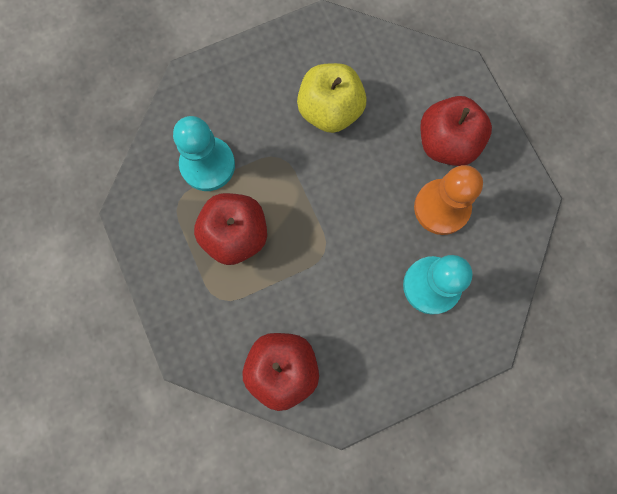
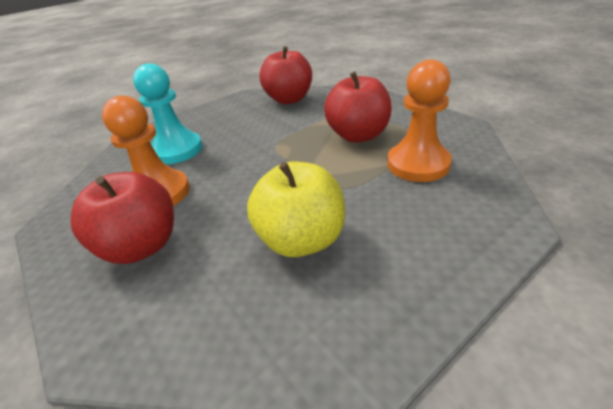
camera: 170 degrees right, 40 degrees down
(207, 165) = (418, 164): turquoise pawn -> orange pawn

